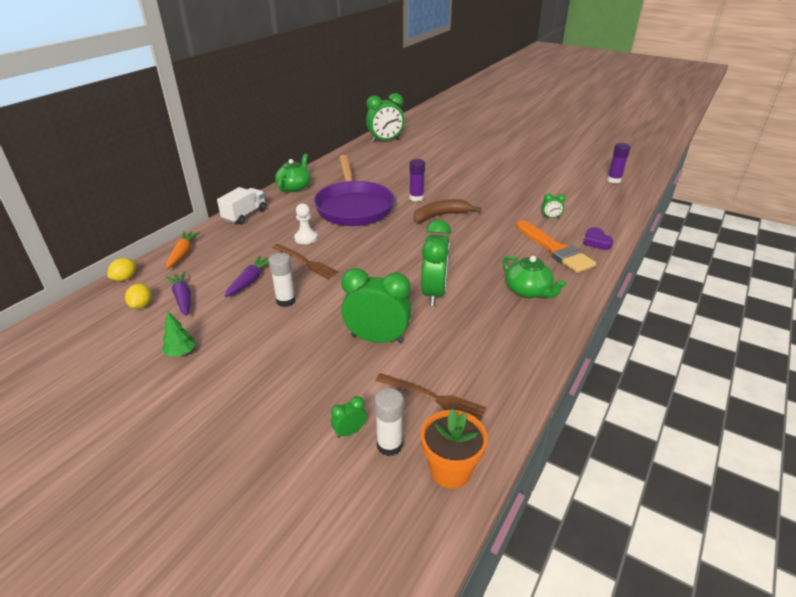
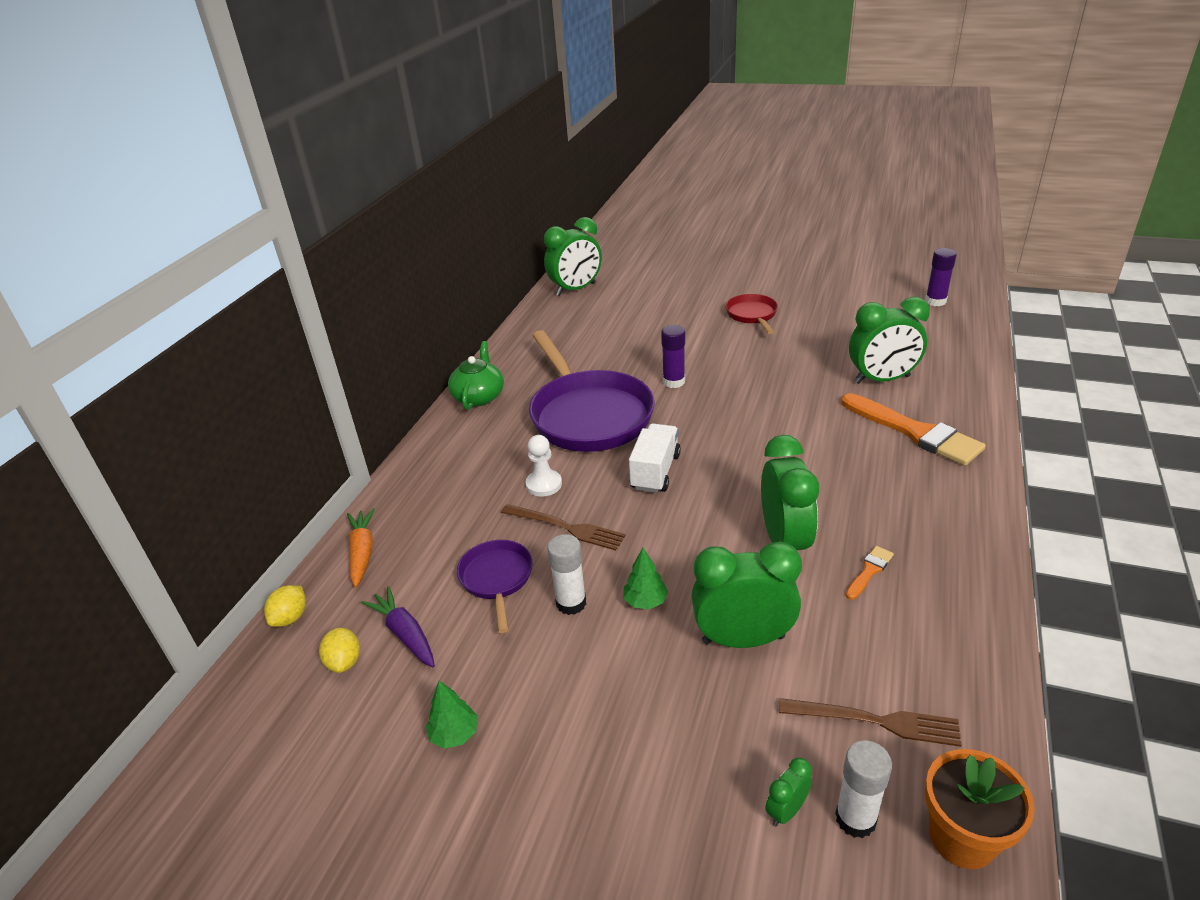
camera: 10 degrees left, 0 degrees up
(245, 215) = (426, 462): white truck -> white truck (655, 472)
(250, 281) = (497, 579): purple carrot -> purple pan
(330, 308) = (645, 601): none -> green tree
(441, 215) = (726, 406): brown banana -> none
(478, 318) = (869, 571): none -> orange brush
(487, 170) = (752, 315): none -> red pan
(528, 291) = (914, 509): green teapot -> none
(550, 217) = (882, 380): green clock -> green clock, size x2.27
(596, 242) = (964, 408): purple heart -> none

